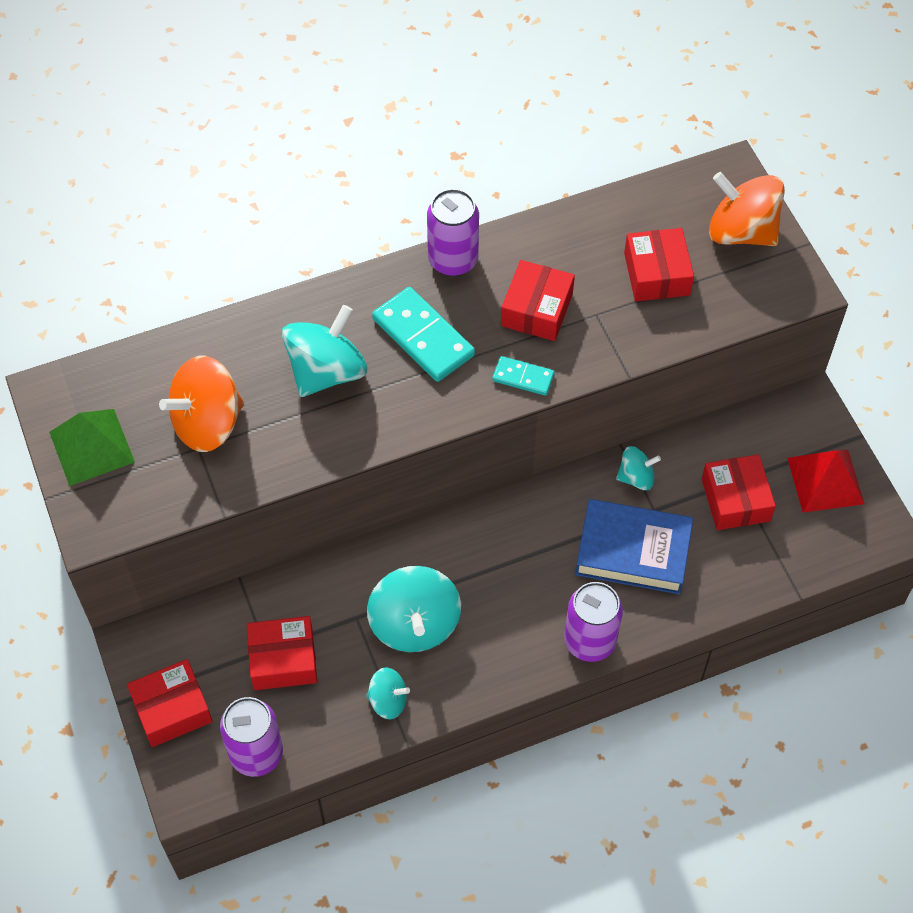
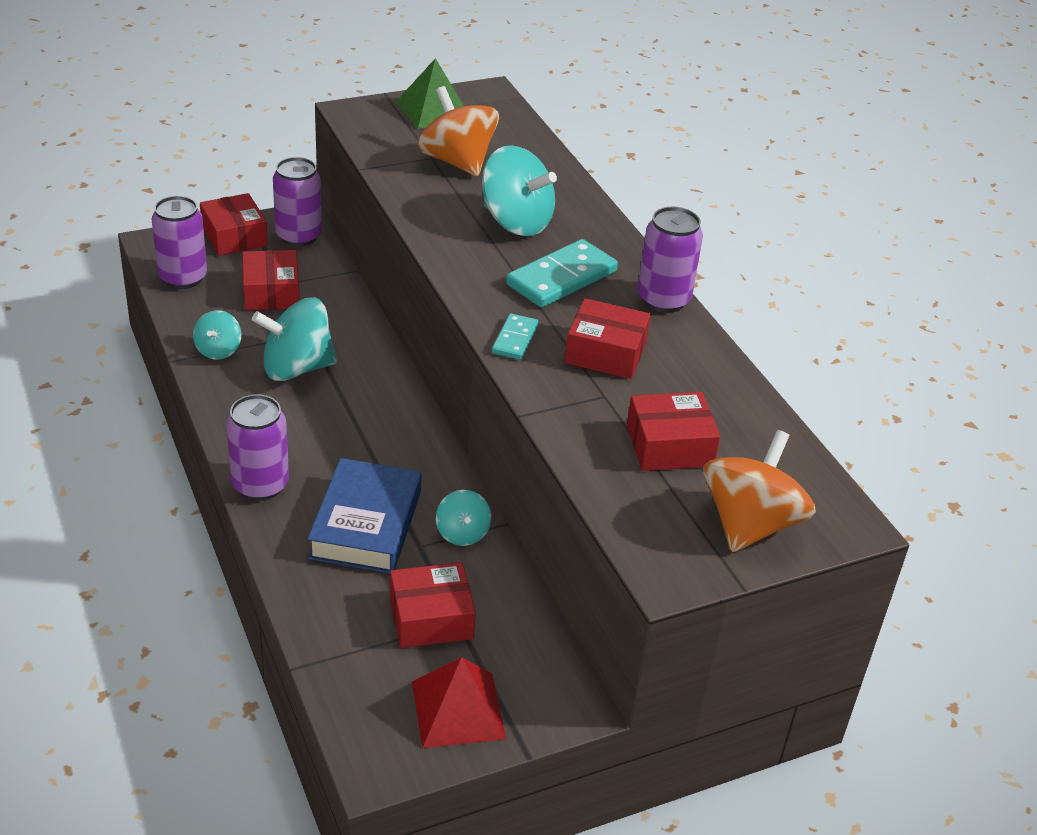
camera: 85 degrees right, 20 degrees down
(172, 641) = (298, 236): none -> purple can

